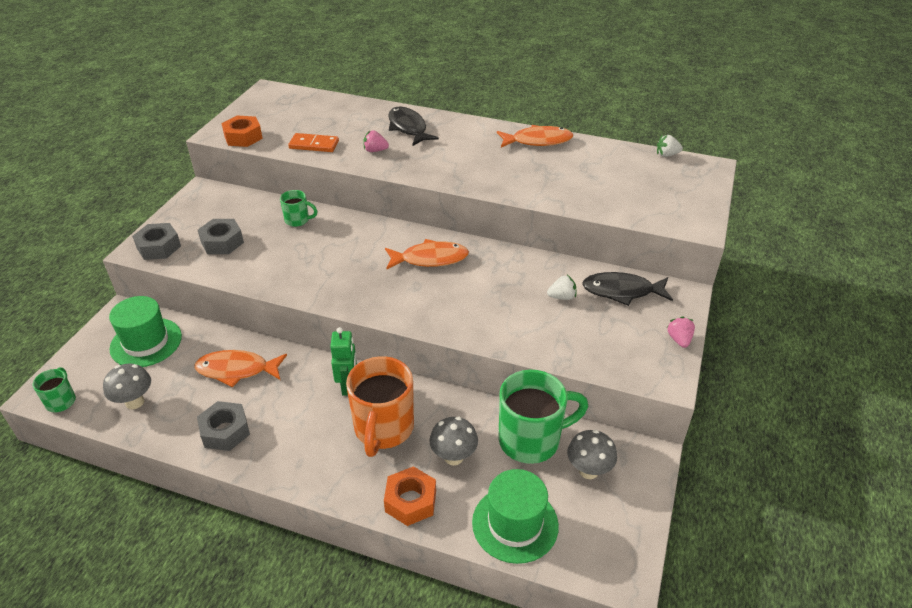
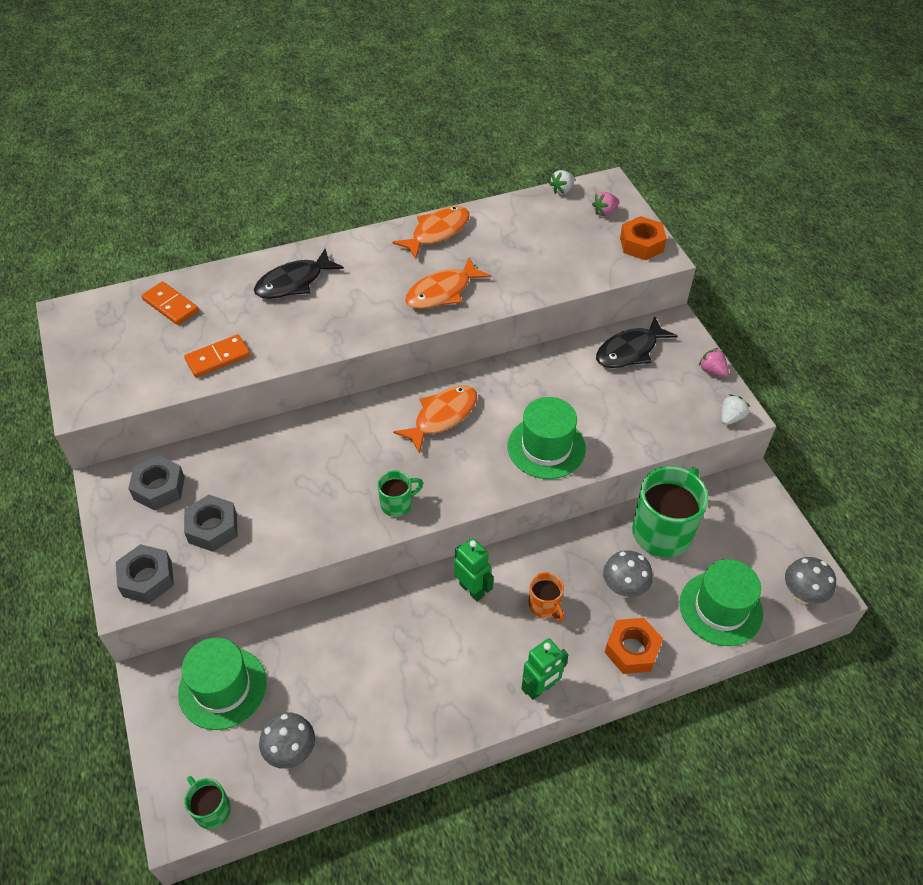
camera: 40 degrees left, 10 degrees up
(225, 431) = (414, 711): grey nut -> grey nut (159, 488)
(237, 370) = (352, 648): orange fish -> orange fish (442, 292)
(243, 137) = (122, 392): orange nut -> orange nut (641, 244)
(298, 220) = (263, 453): green mug -> green mug (397, 504)
(317, 477) = (540, 688): none -> green robot
(324, 109) = (170, 305): none -> orange domino
(375, 150) = (292, 329): pink strawberry -> pink strawberry (605, 212)
(383, 429) = (545, 606): orange mug -> orange mug, size x0.49
(408, 128) = (294, 282): black fish -> black fish turned 60 degrees counterclockwise
(479, 315) = (546, 447): none -> green hat
(562, 297) = (591, 386): white strawberry -> white strawberry (730, 418)
(588, 471) = (726, 527): grey mushroom -> grey mushroom (802, 595)

